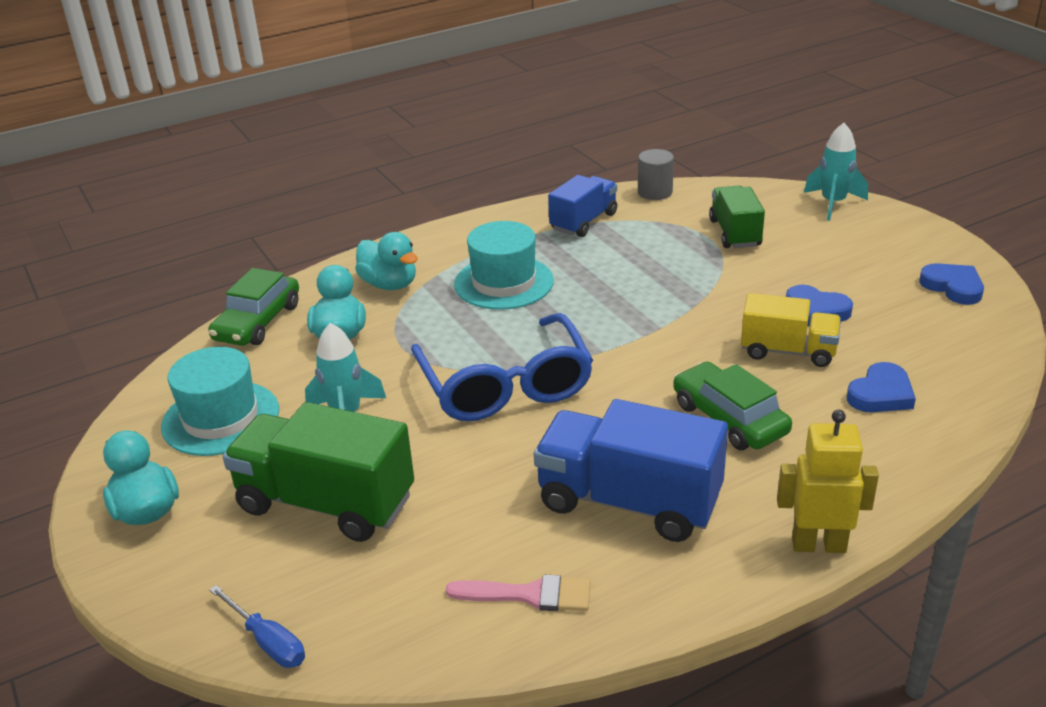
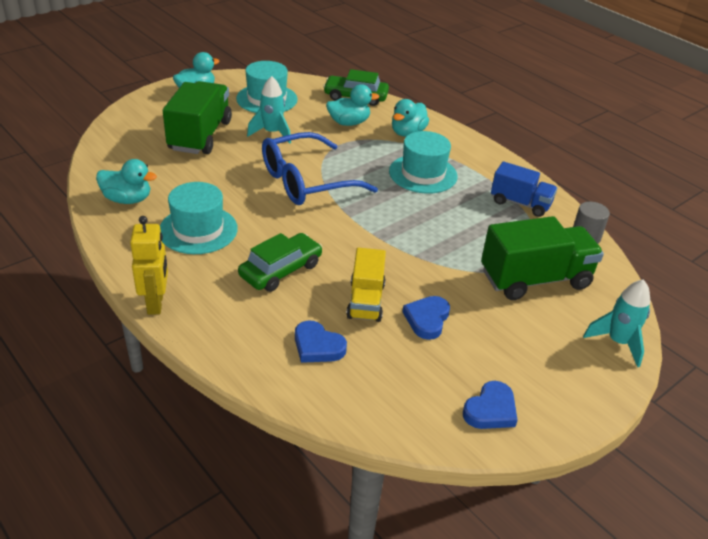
camera: 75 degrees right, 5 degrees up
(268, 641) = (108, 132): blue screwdriver -> none
(529, 595) = (127, 199): pink brush -> turquoise duck
(628, 502) = (198, 230): blue truck -> turquoise hat
(735, 233) = (535, 279): green truck -> green truck, size x1.60

